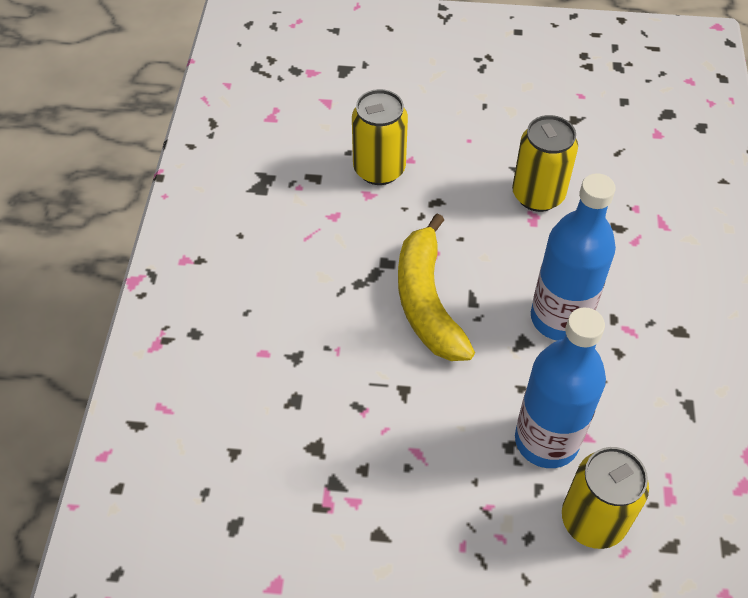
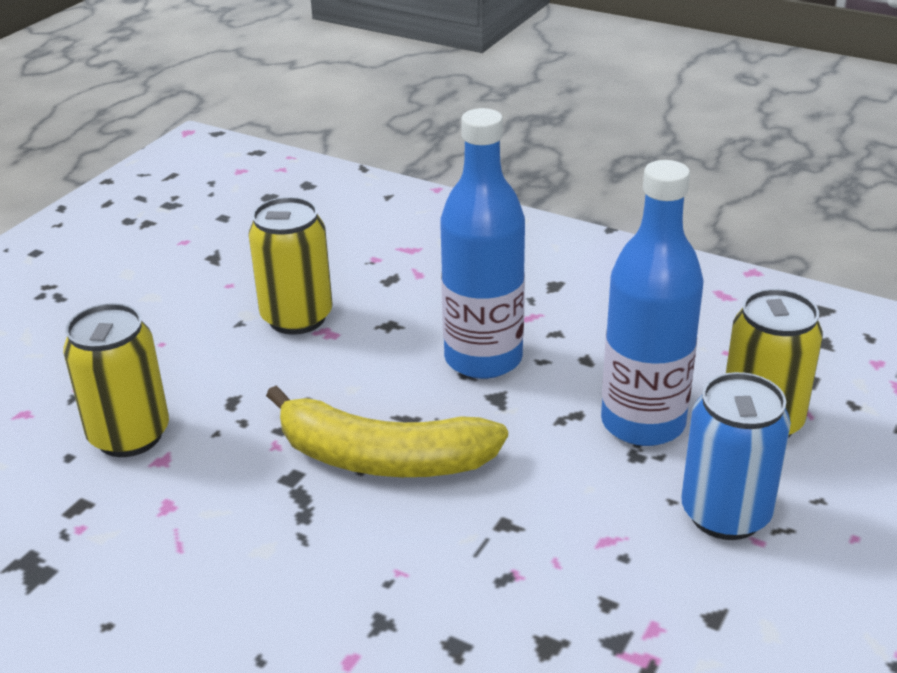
camera: 65 degrees left, 20 degrees down
(478, 519) = (725, 514): none -> blue can

